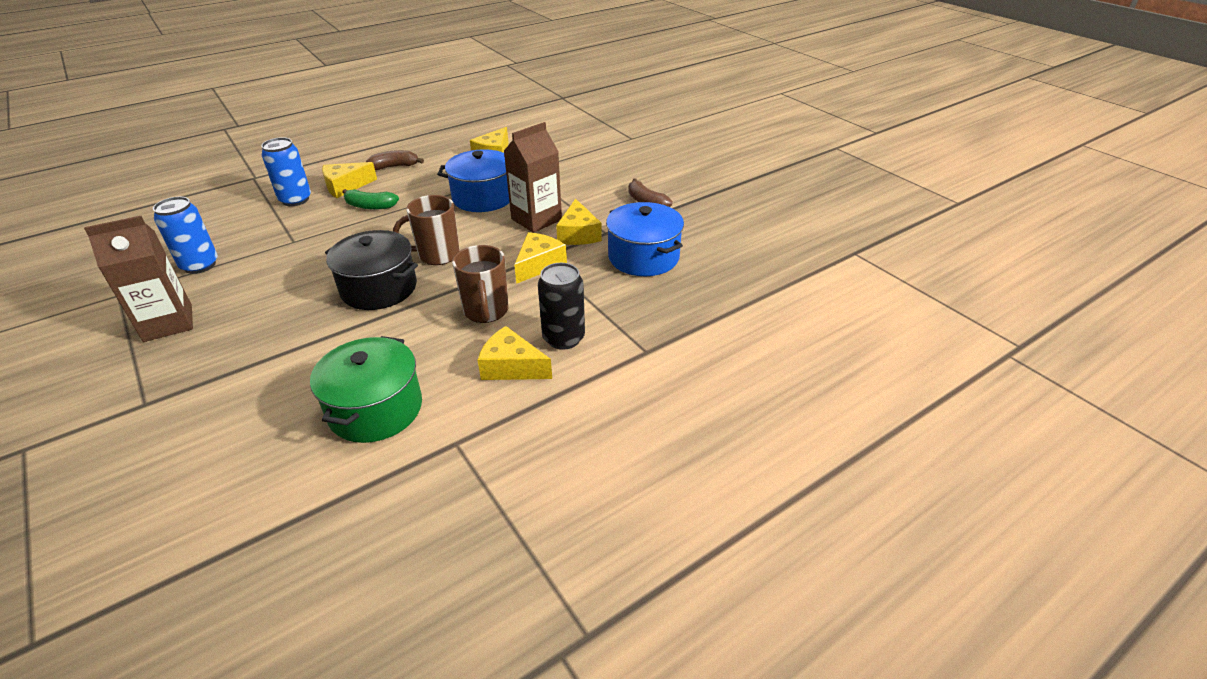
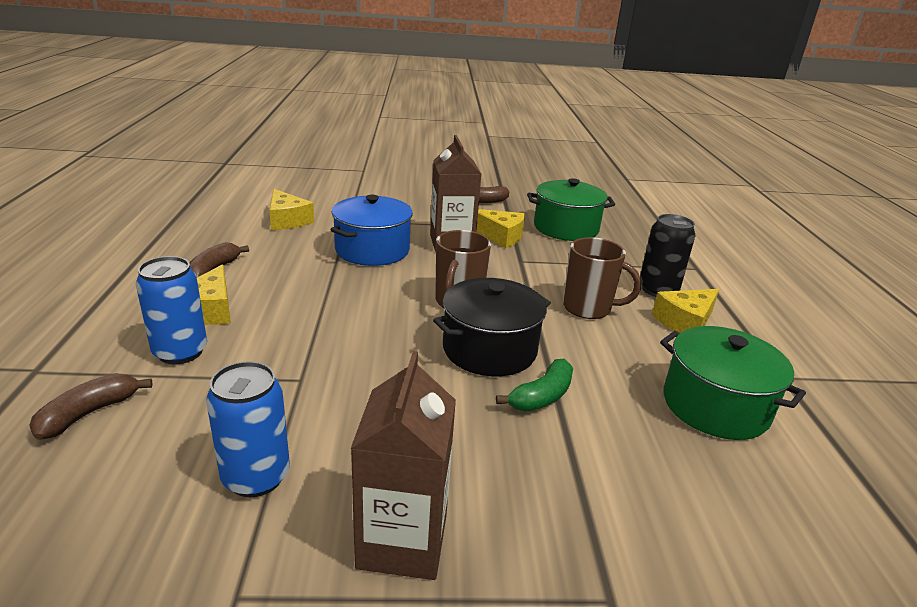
camera: 60 degrees left, 10 degrees down
(227, 205) = (89, 413): none -> brown banana
(370, 206) = (290, 308): green banana -> green banana (542, 396)
(538, 264) = (533, 265): yellow cheese -> none
(643, 257) = (566, 228): blue pot -> green pot

